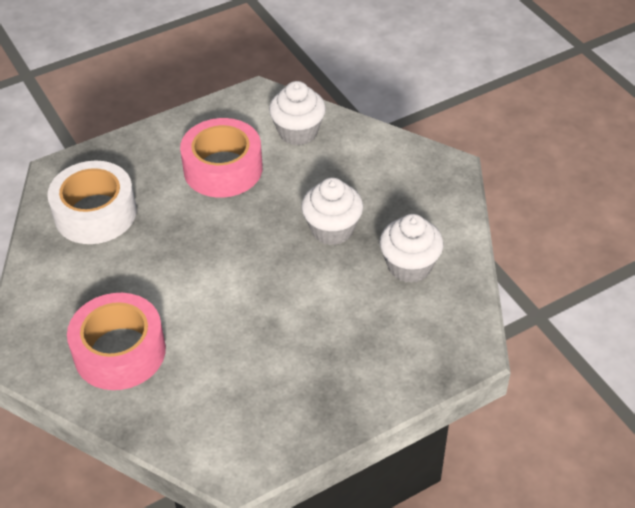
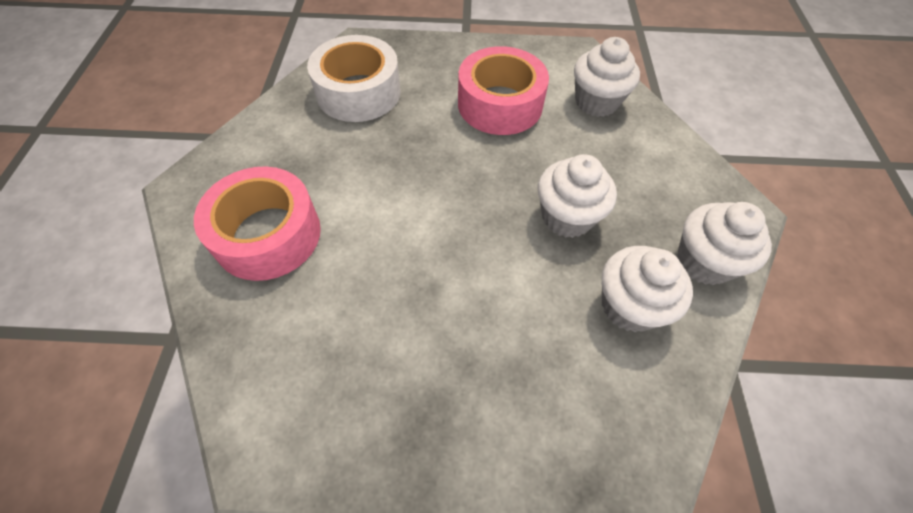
camera: 30 degrees right, 10 degrees up
(440, 214) = (703, 261): none -> white cupcake

